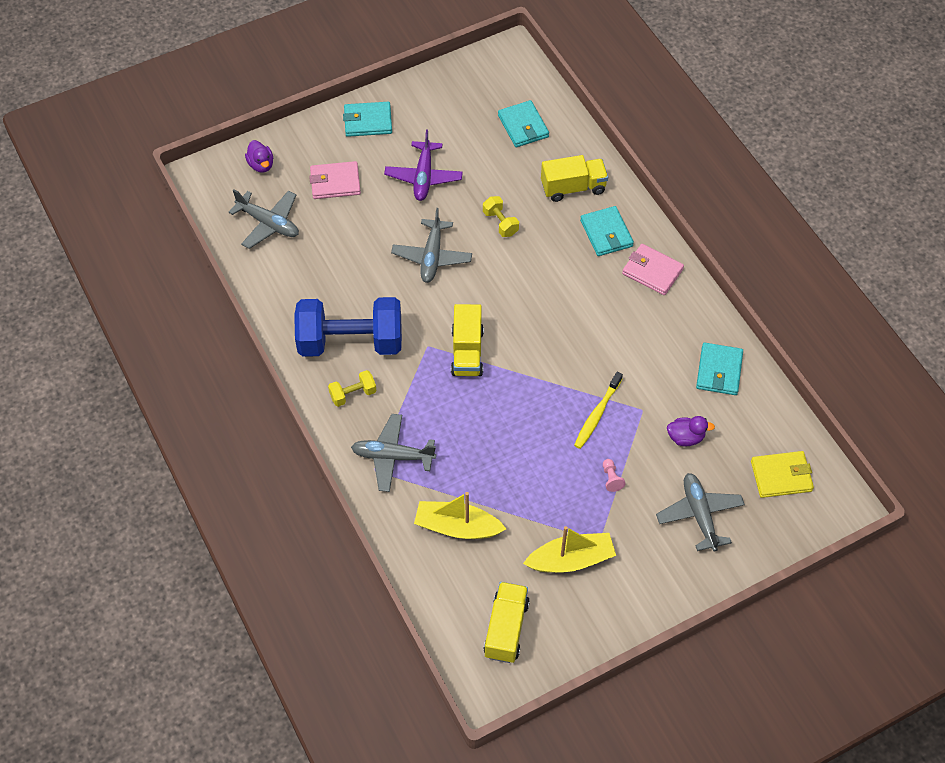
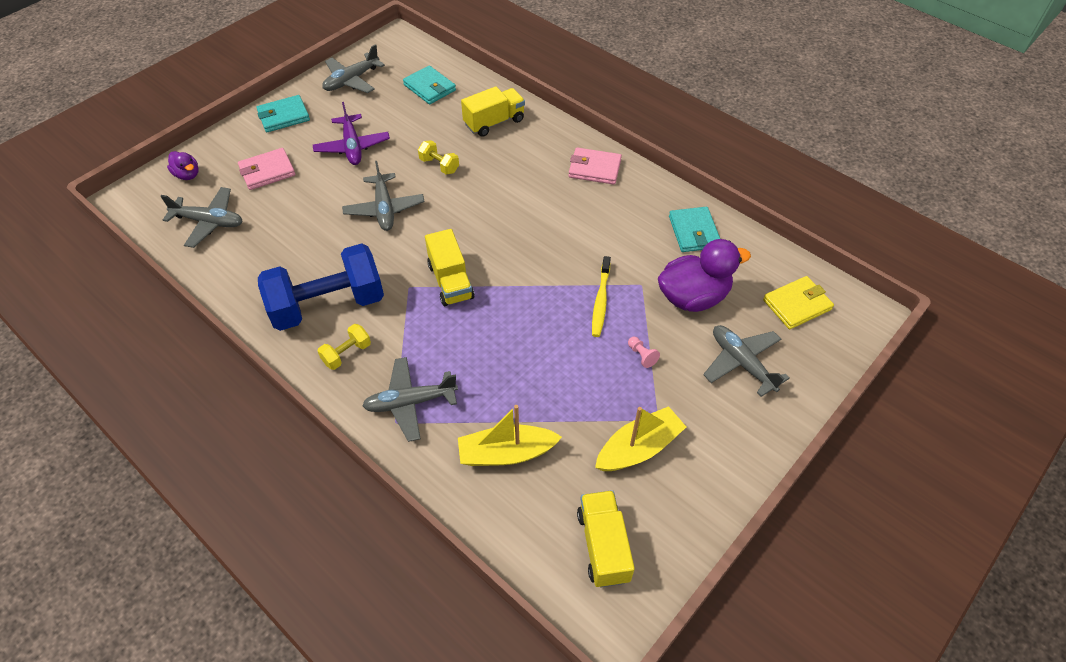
camera: 20 degrees left, 5 degrees down
(447, 95) = (351, 80): none -> grey plane
(606, 233) = (540, 149): turquoise wallet -> none
(685, 437) = (693, 297): purple duck -> purple duck, size x1.96

